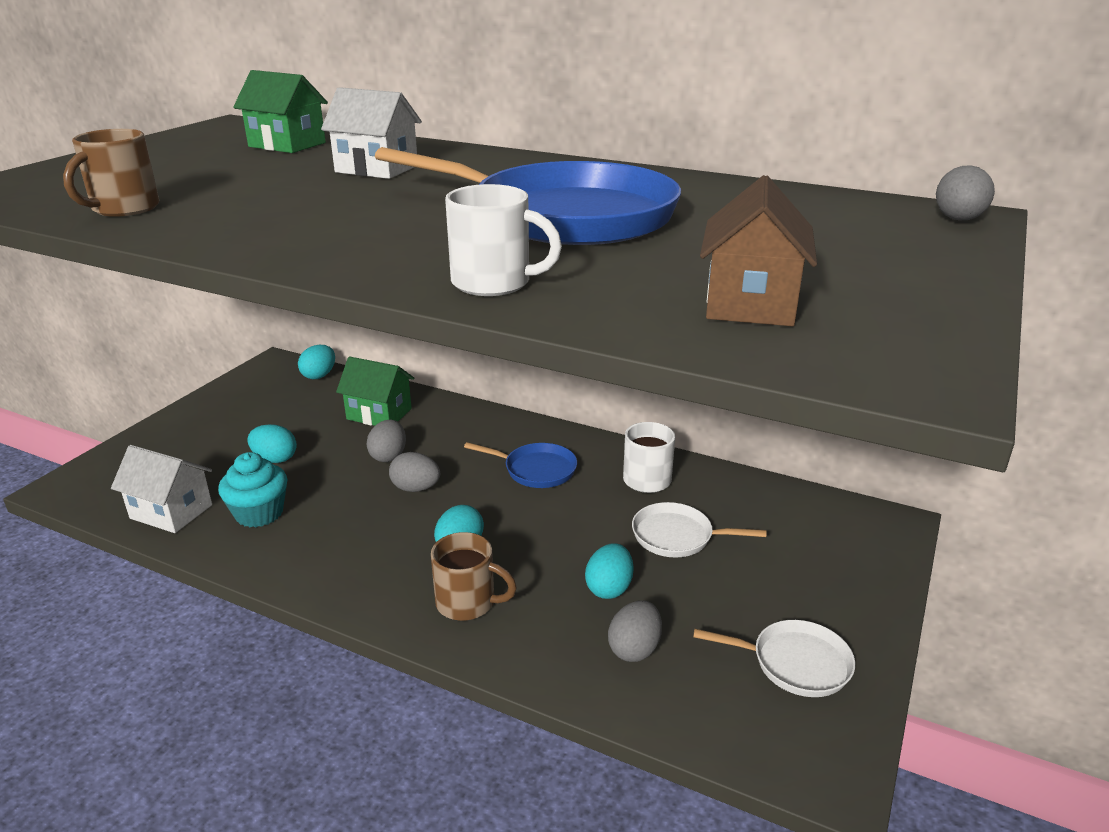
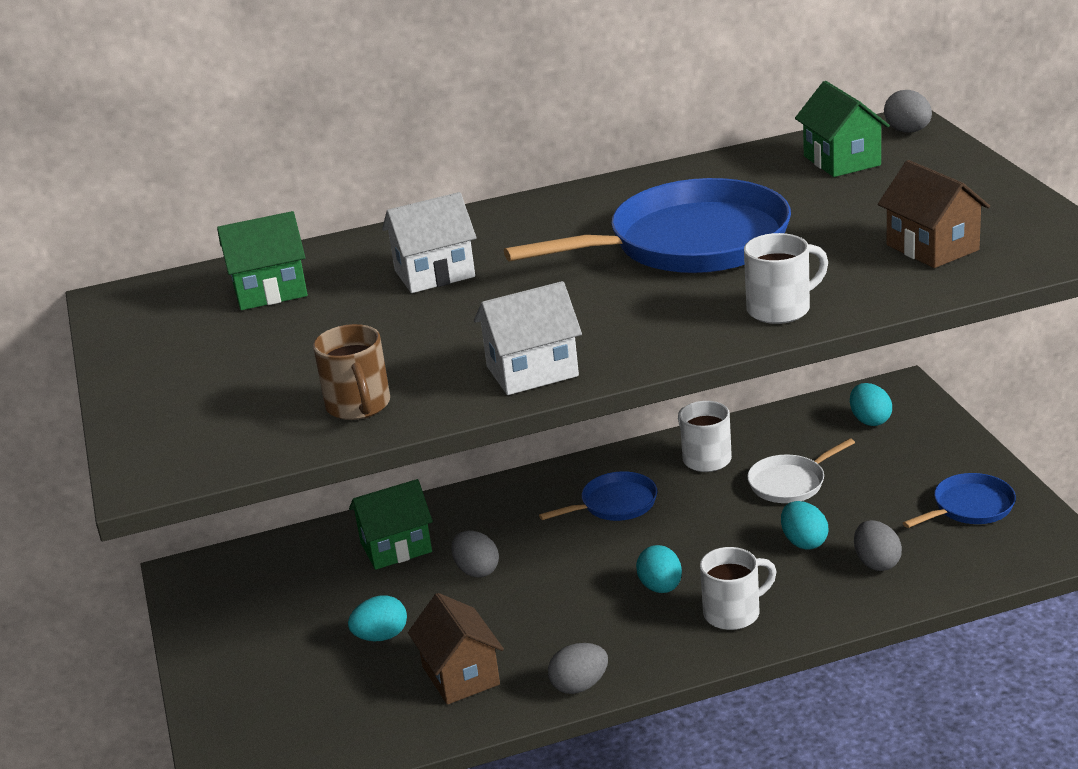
camera: 40 degrees left, 0 degrees up
(171, 511) = (381, 727): white house -> white house (532, 371)
(259, 513) = (460, 675): turquoise cupcake -> brown house
(319, 375) = (261, 554): turquoise egg -> turquoise egg (870, 420)
(416, 488) = (549, 576): grey egg -> grey egg (579, 685)
(468, 603) = (734, 613): brown mug -> white mug
(795, 663) = (969, 507): white pan -> blue pan
(837, 216) = (842, 161): none -> green house

